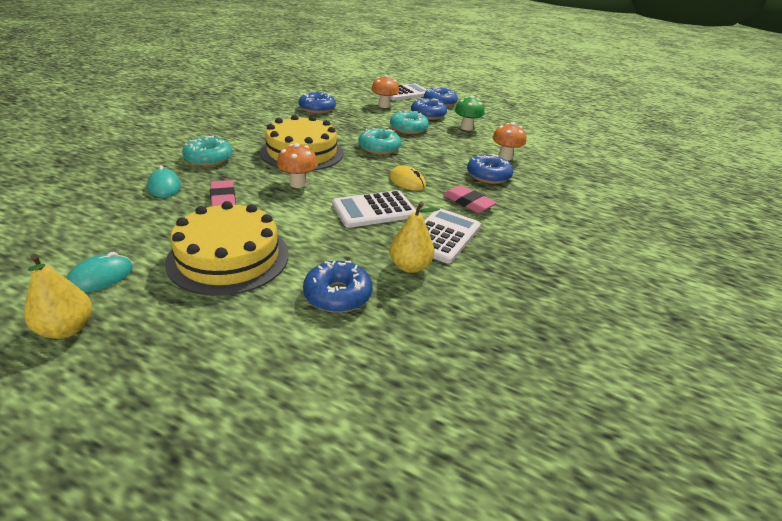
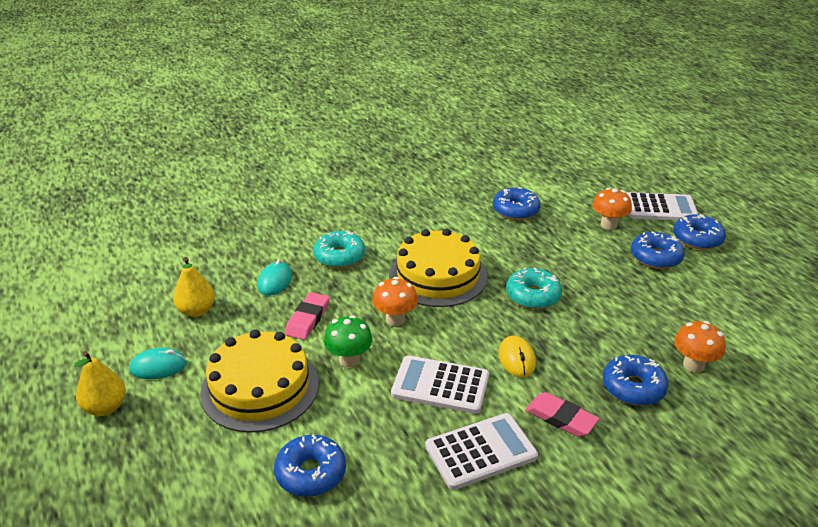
camera: 40 degrees right, 0 degrees up
(408, 129) = (602, 274): turquoise donut -> none
(410, 266) = (407, 474): yellow pear -> yellow pear (196, 311)
(466, 128) = (690, 296): green mushroom -> green mushroom (349, 360)
(468, 202) = (561, 418): pink eraser -> pink eraser turned 45 degrees counterclockwise

